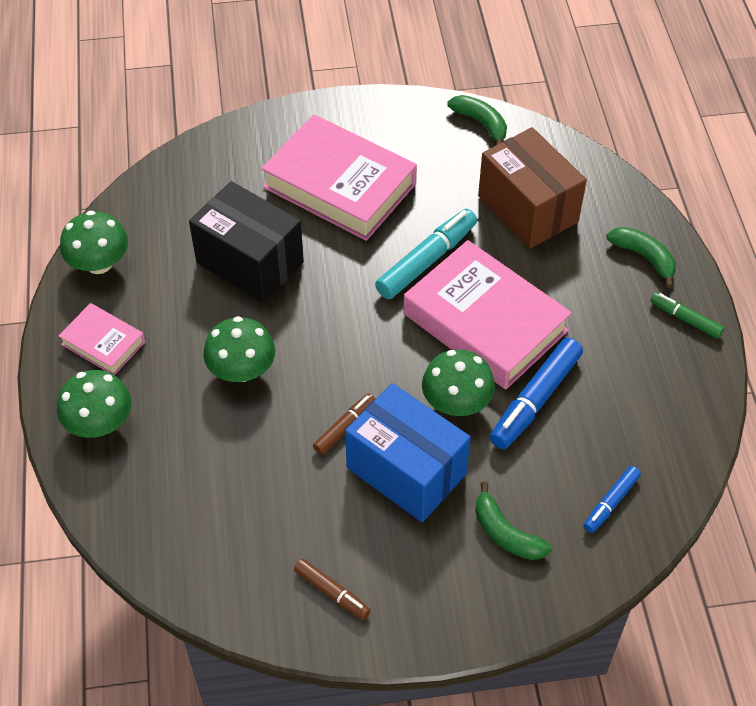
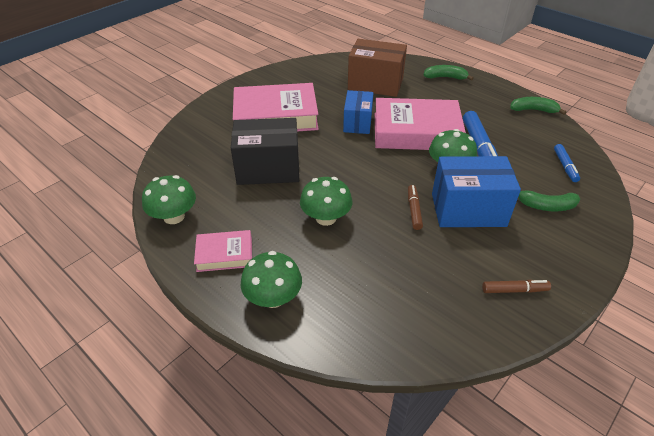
camera: 40 degrees left, 10 degrees down
(427, 260) = (357, 123): turquoise marker -> blue box
(481, 123) = (313, 65): green banana -> green banana (533, 110)
(685, 319) = (491, 89): green marker -> none

